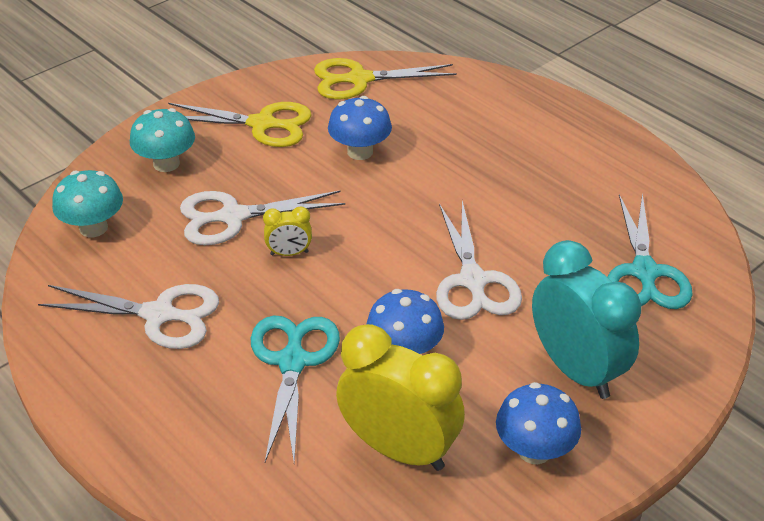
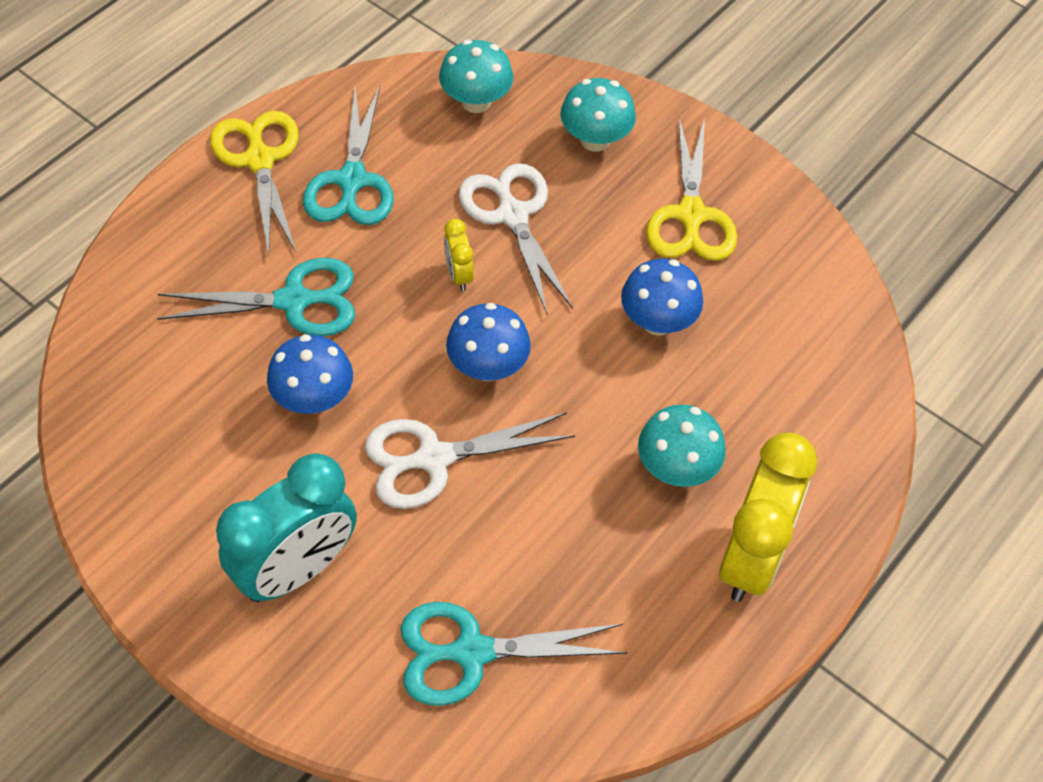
camera: 80 degrees right, 15 degrees up
(159, 315) = (352, 181): white scissors -> turquoise scissors
(359, 79) = (815, 304): yellow scissors -> yellow scissors (259, 160)
(399, 449) = (180, 405): yellow clock -> yellow clock (751, 557)
(491, 158) = (676, 468): none -> turquoise mushroom
(534, 450) = (179, 528): blue mushroom -> blue mushroom (488, 367)

